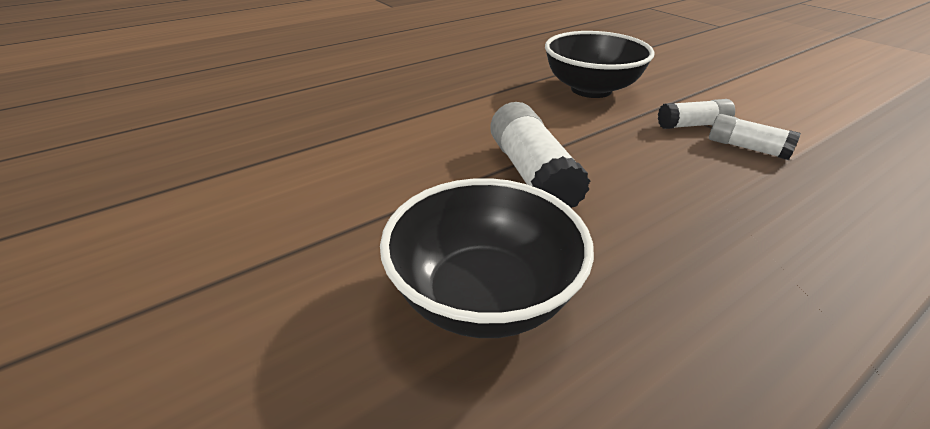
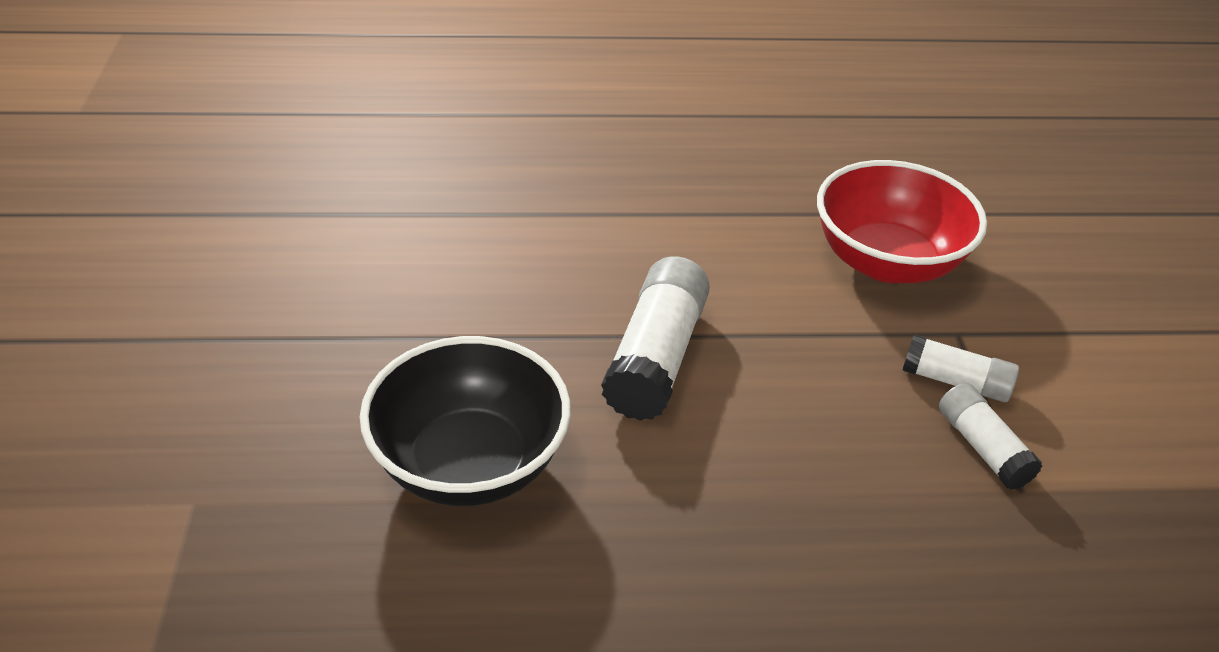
camera: 30 degrees right, 5 degrees up
(591, 89) = (887, 262): black bowl -> red bowl

